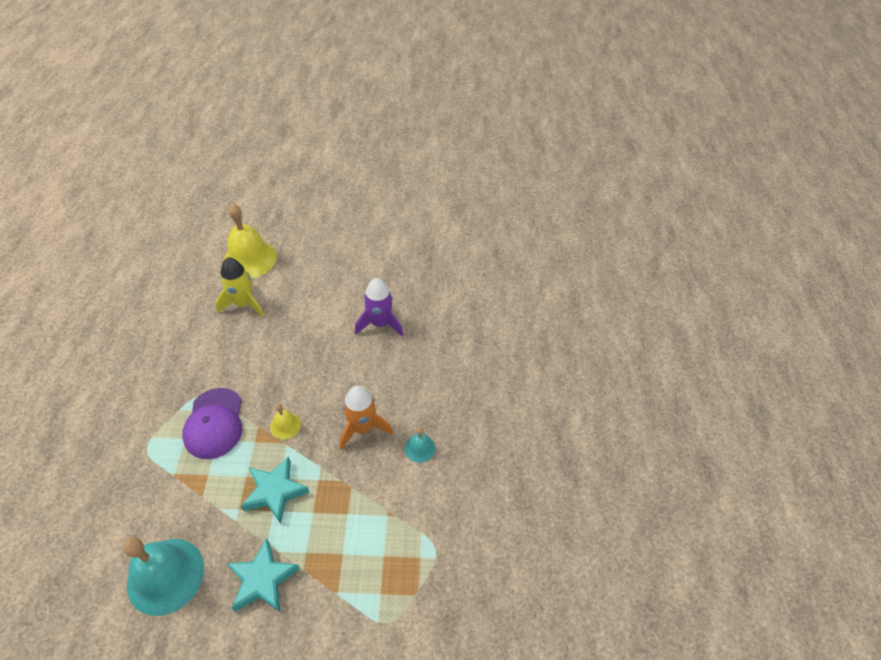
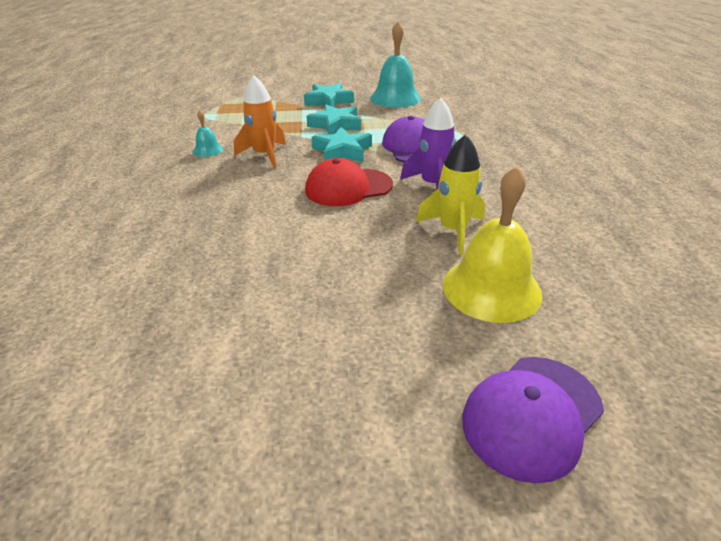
camera: 175 degrees right, 15 degrees down
(273, 204) = (532, 415): none -> purple cap
(285, 425) = (342, 151): yellow bell -> turquoise star
(298, 362) = (348, 187): none -> red cap
(380, 323) = (248, 228): purple rocket -> purple rocket (432, 185)

